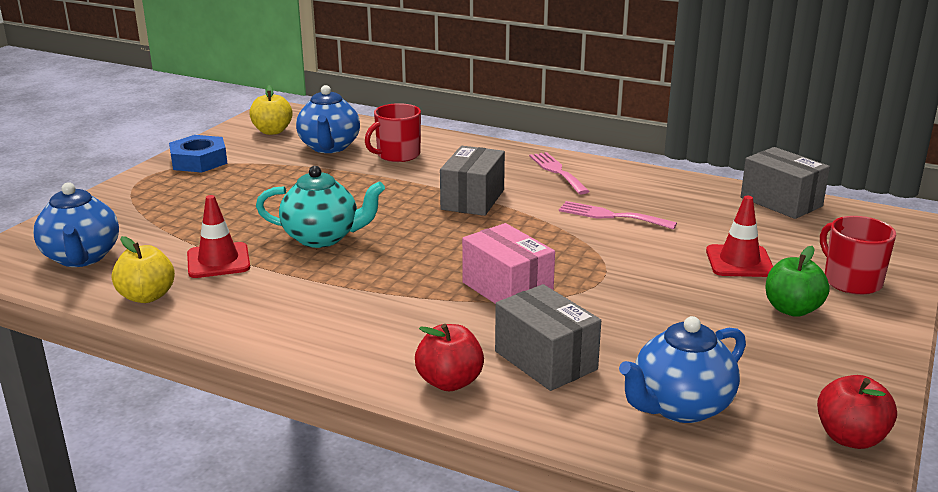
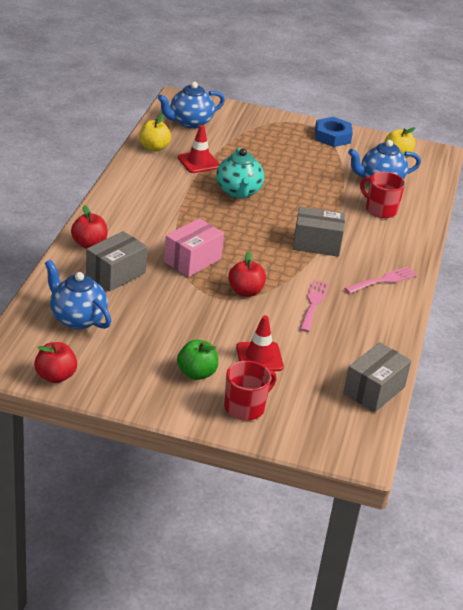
camera: 75 degrees right, 10 degrees up
(588, 257) = (245, 291): none -> red apple

